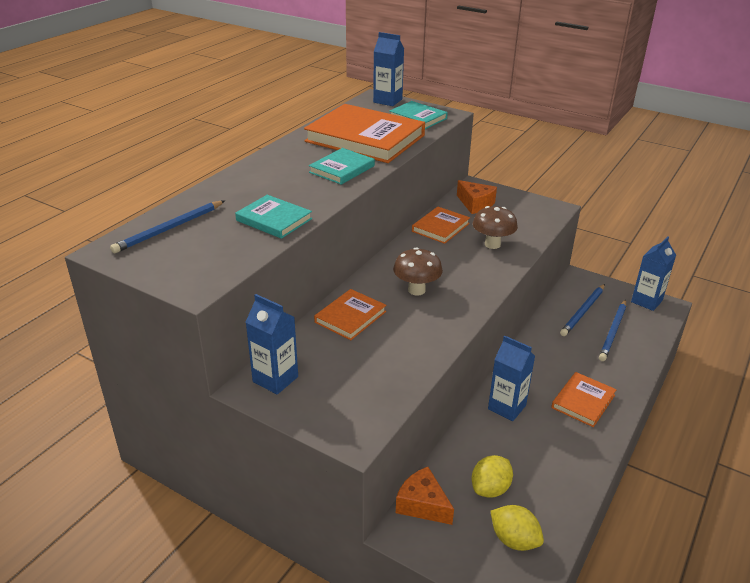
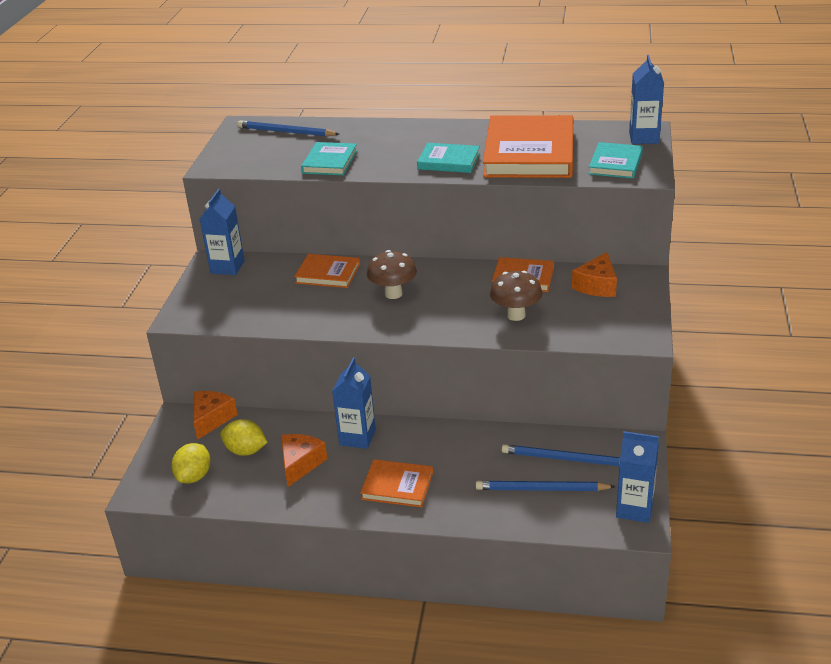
camera: 70 degrees right, 0 degrees up
(528, 453) = (300, 464): none -> orange cheese

